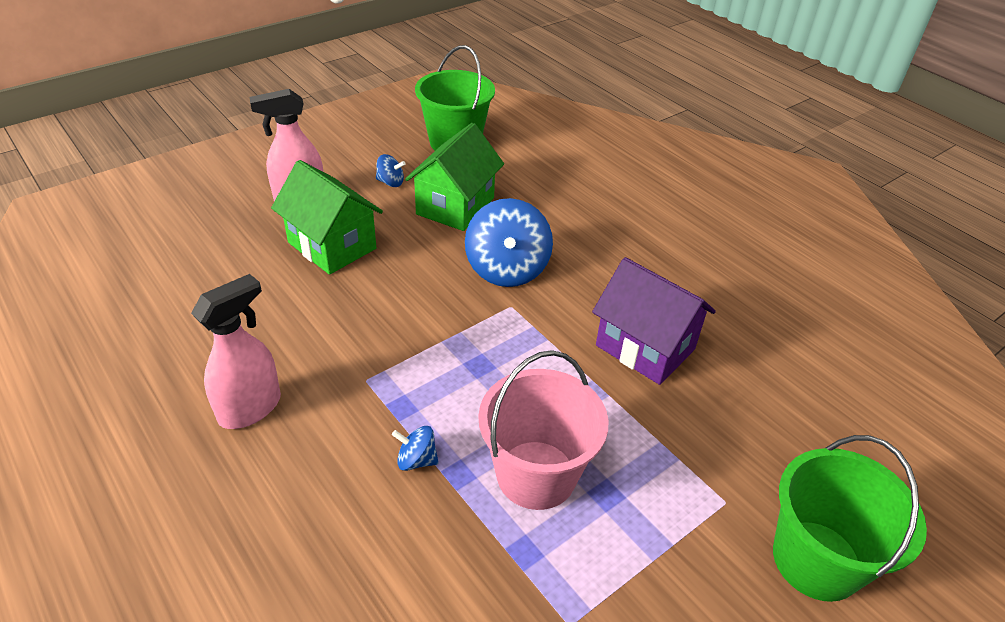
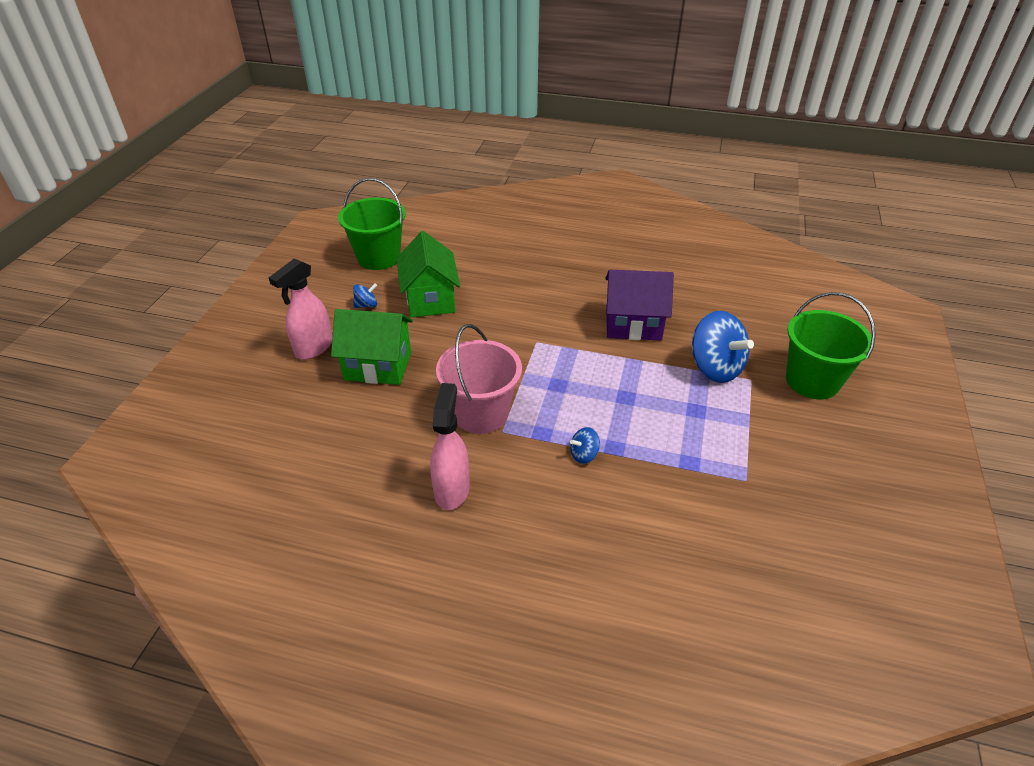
camera: 35 degrees left, 0 degrees up
(507, 269) = (509, 322): blue spinning top -> blue spinning top (715, 368)
(536, 474) = (653, 422): pink bucket -> pink bucket (481, 413)

